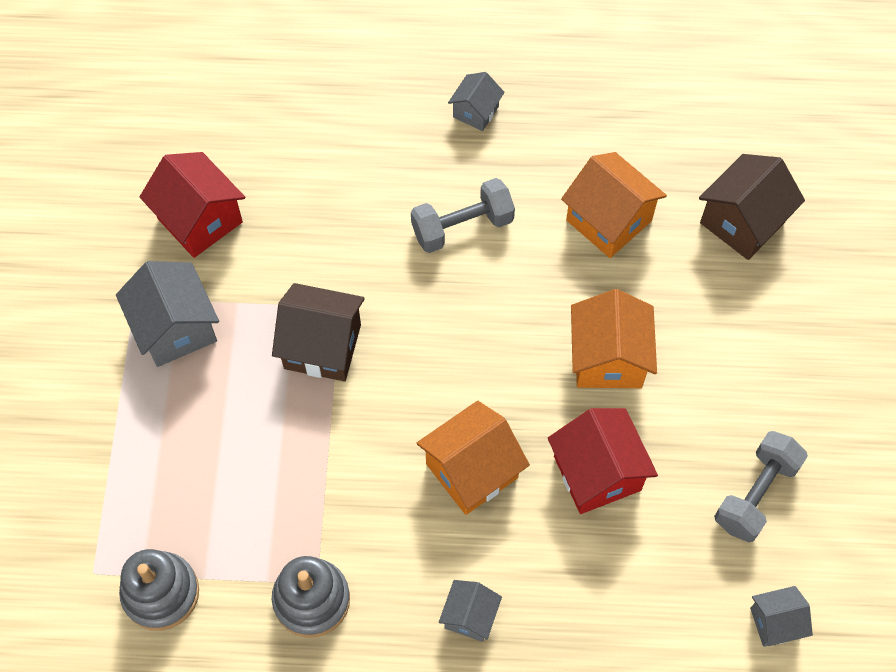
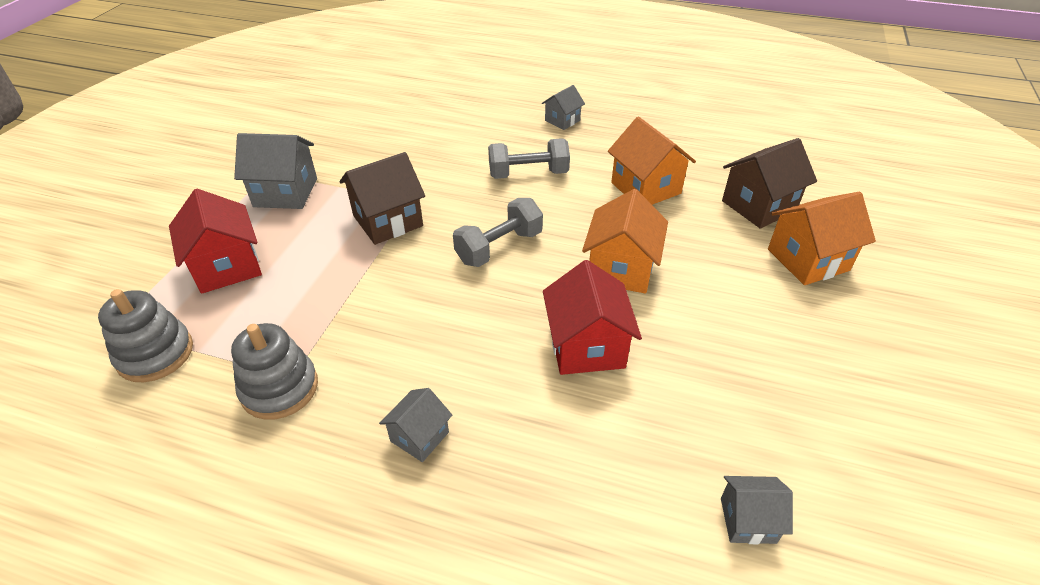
camera: 15 degrees right, 20 degrees down
(176, 328) = (285, 192): grey house -> grey house turned 75 degrees counterclockwise
(200, 220) = (340, 142): red house -> red house (227, 267)
(322, 346) = (388, 221): brown house -> brown house turned 60 degrees counterclockwise
(472, 470) = (472, 322): orange house -> orange house (808, 260)
(755, 494) = (742, 395): grey dumbbell -> grey dumbbell (499, 247)

